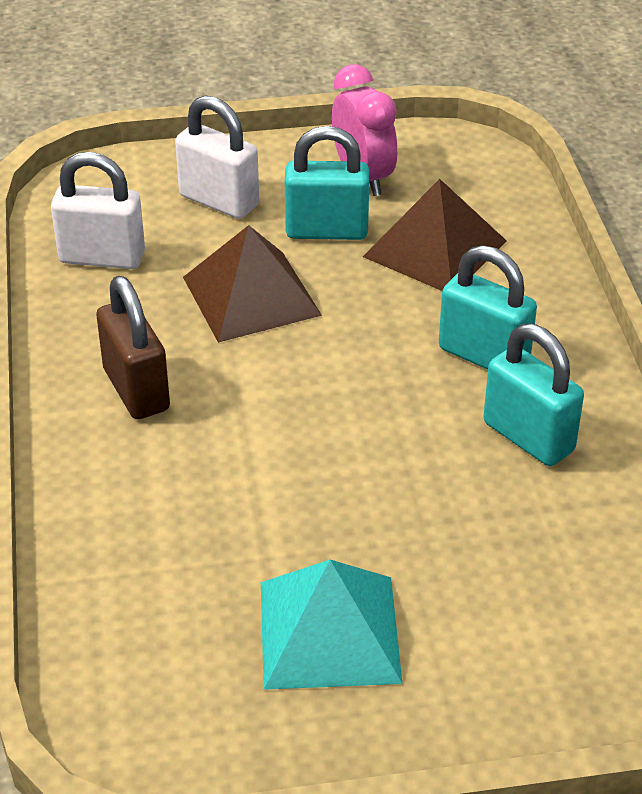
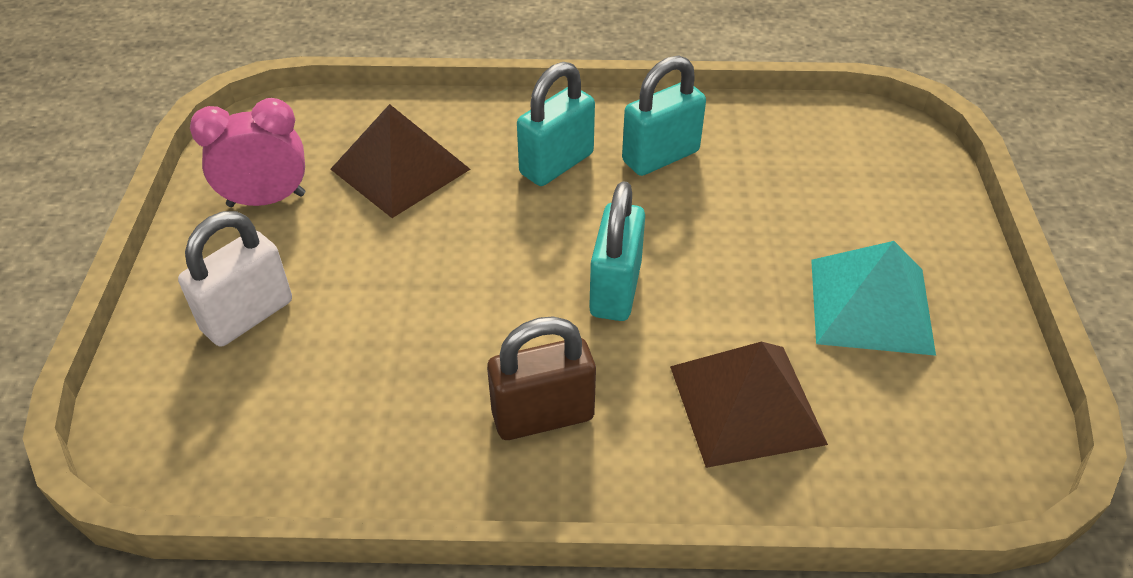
camera: 80 degrees left, 5 degrees up
(102, 257) = (303, 432): white padlock -> none
(251, 296) = (422, 307): brown pyramid -> brown pyramid (746, 404)
(326, 231) = (340, 237): turquoise padlock -> turquoise padlock (615, 289)

